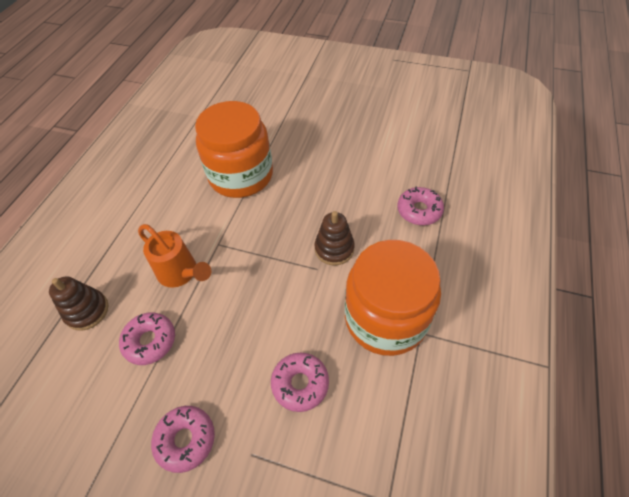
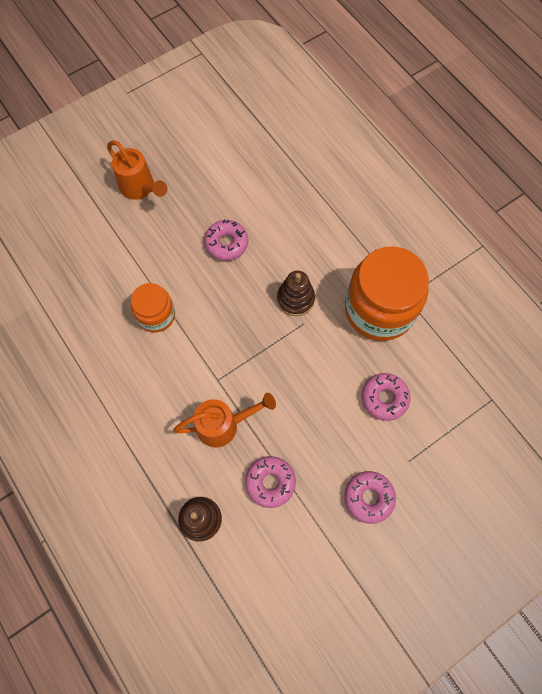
camera: 55 degrees left, 15 degrees up
(241, 175) = (156, 315): orange jar -> orange jar, size x0.54
(330, 107) = (140, 188): none -> orange watering can
(419, 210) = (311, 215): pink donut -> pink donut (226, 243)

